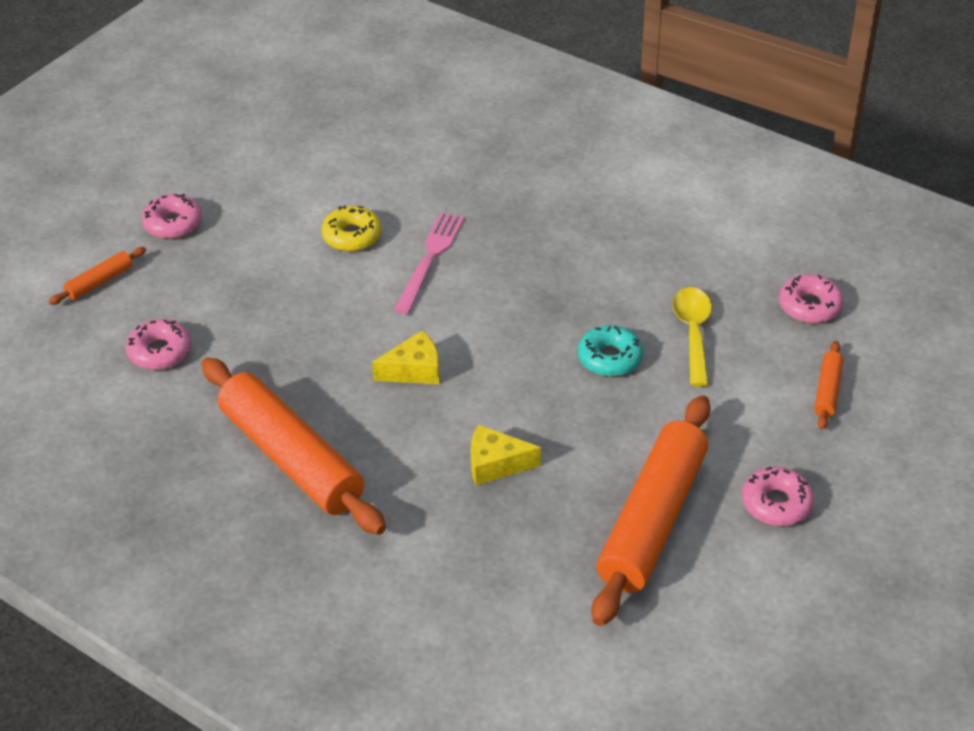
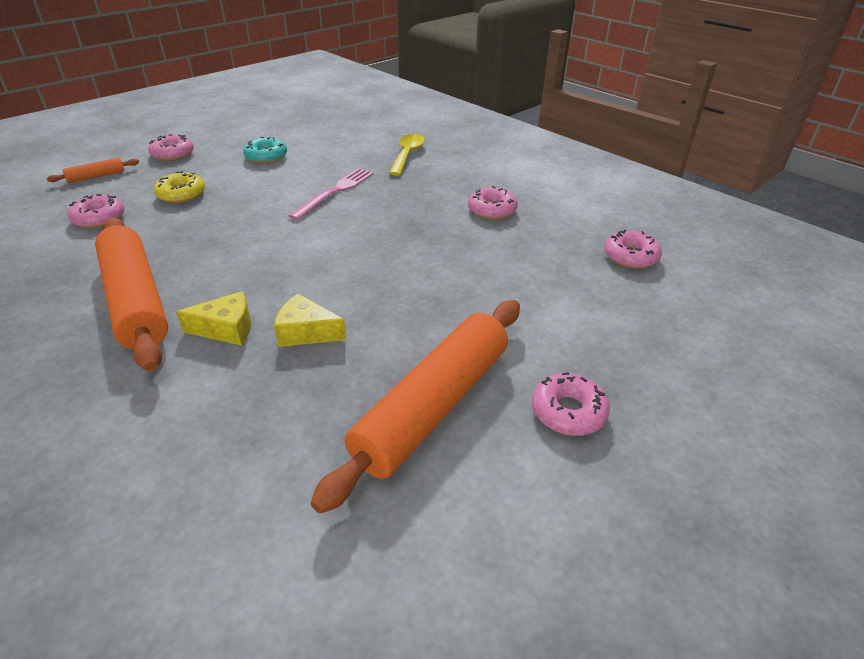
camera: 10 degrees right, 5 degrees down
(352, 236) = (288, 173): yellow donut -> yellow donut (181, 194)
(414, 370) = (280, 255): yellow cheese -> yellow cheese (226, 329)
(610, 358) = (445, 269): turquoise donut -> turquoise donut (266, 156)
(635, 259) = (492, 210): none -> pink donut
(693, 333) = (523, 261): yellow spoon -> yellow spoon (407, 155)
(827, 391) = (638, 320): orange rolling pin -> none

